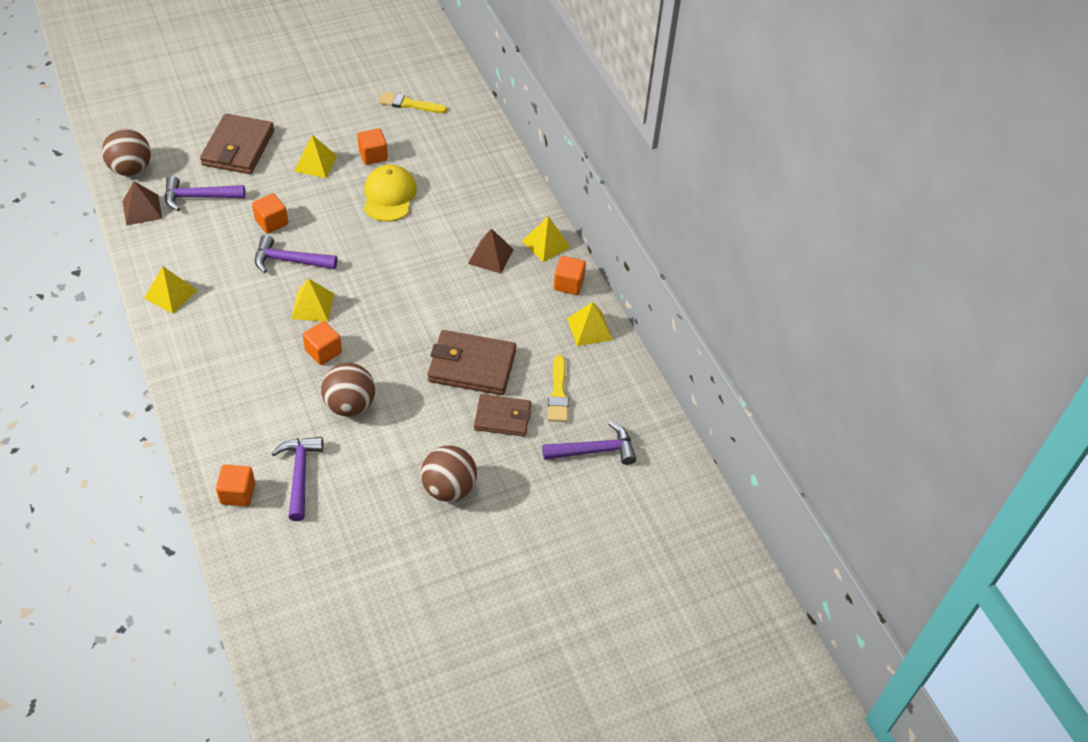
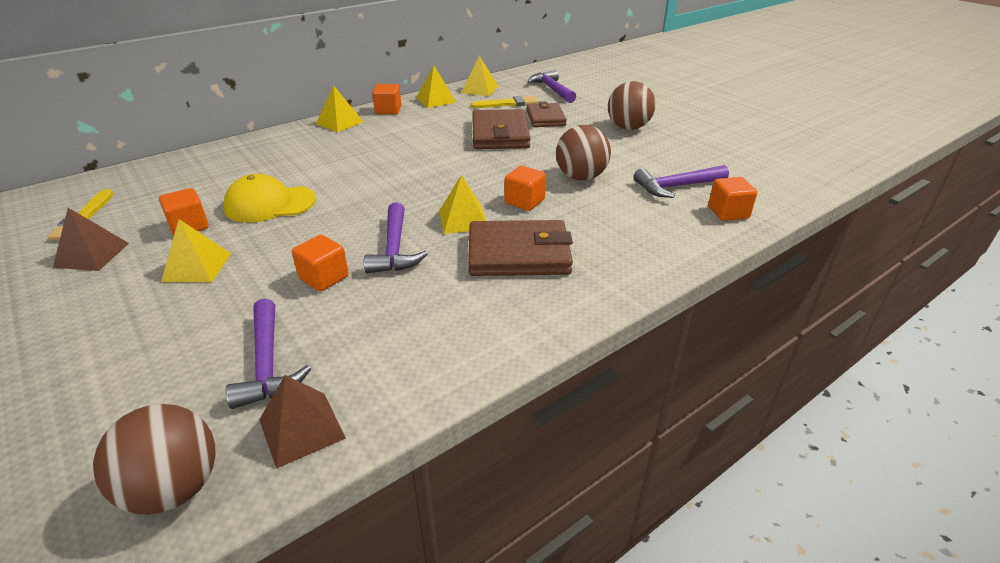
camera: 100 degrees left, 15 degrees down
(170, 294) = (488, 334): yellow pyramid -> yellow pyramid (480, 89)
(238, 148) = (140, 351): brown wallet -> brown wallet (518, 254)
(490, 256) = (361, 142): brown pyramid -> brown pyramid (92, 255)

